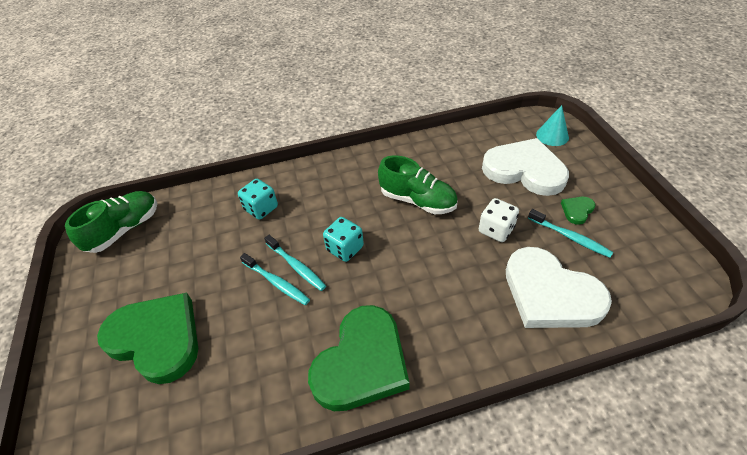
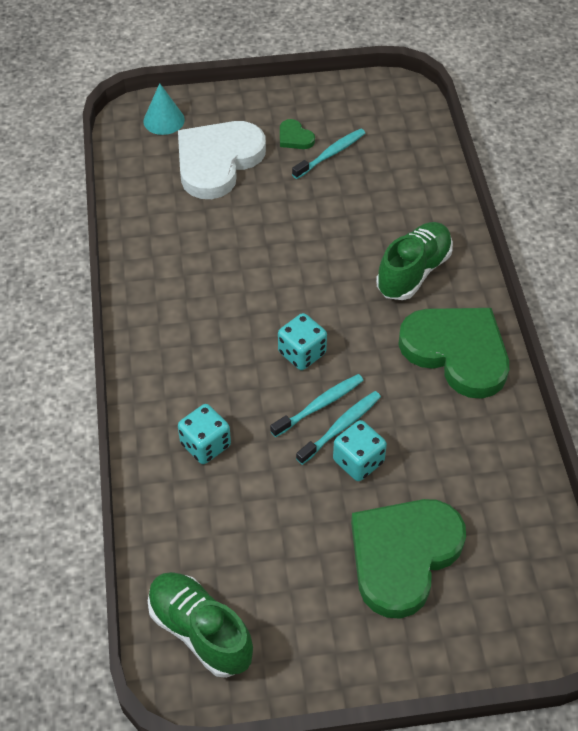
camera: 85 degrees left, 5 degrees up
(244, 298) = (358, 461): none -> turquoise dice
(417, 200) = (240, 270): green shoe -> green shoe (413, 272)
(496, 230) = (306, 209): white dice -> none
(550, 294) = (398, 190): white heart -> none

